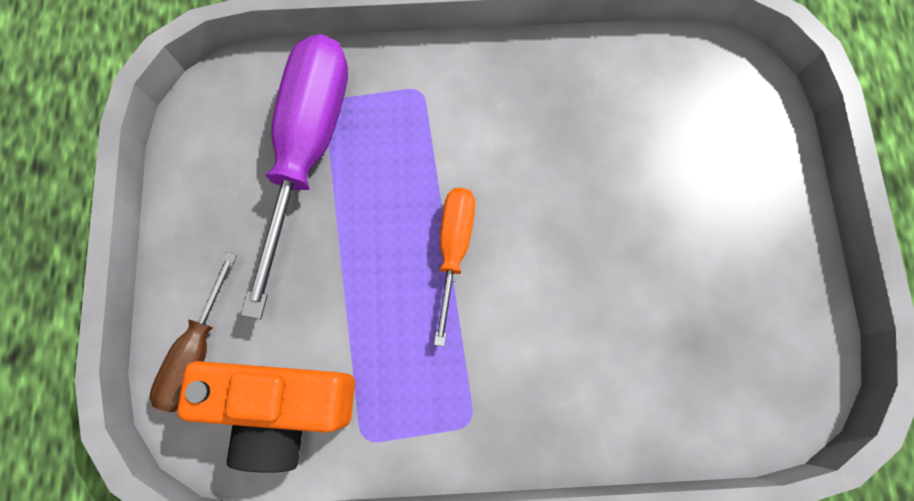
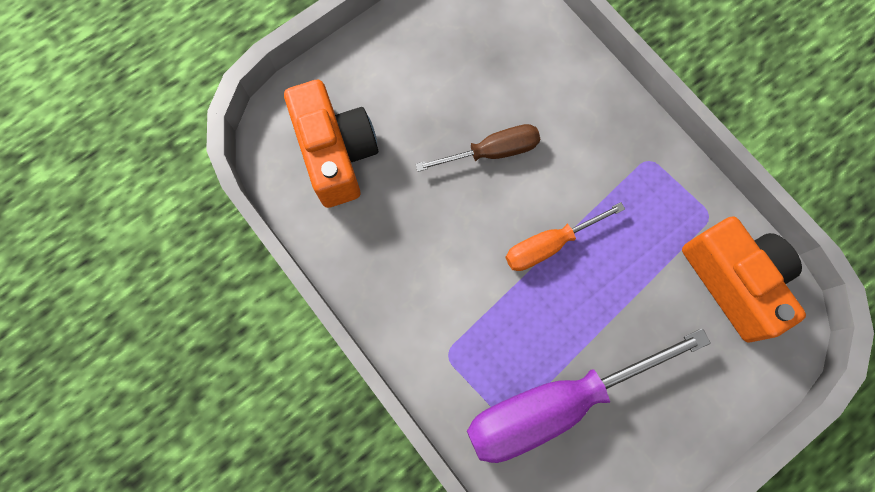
camera: 125 degrees left, 0 degrees up
(197, 351) = (749, 367): brown screwdriver -> brown screwdriver (493, 151)
(684, 115) = (336, 153): none -> orange camera

